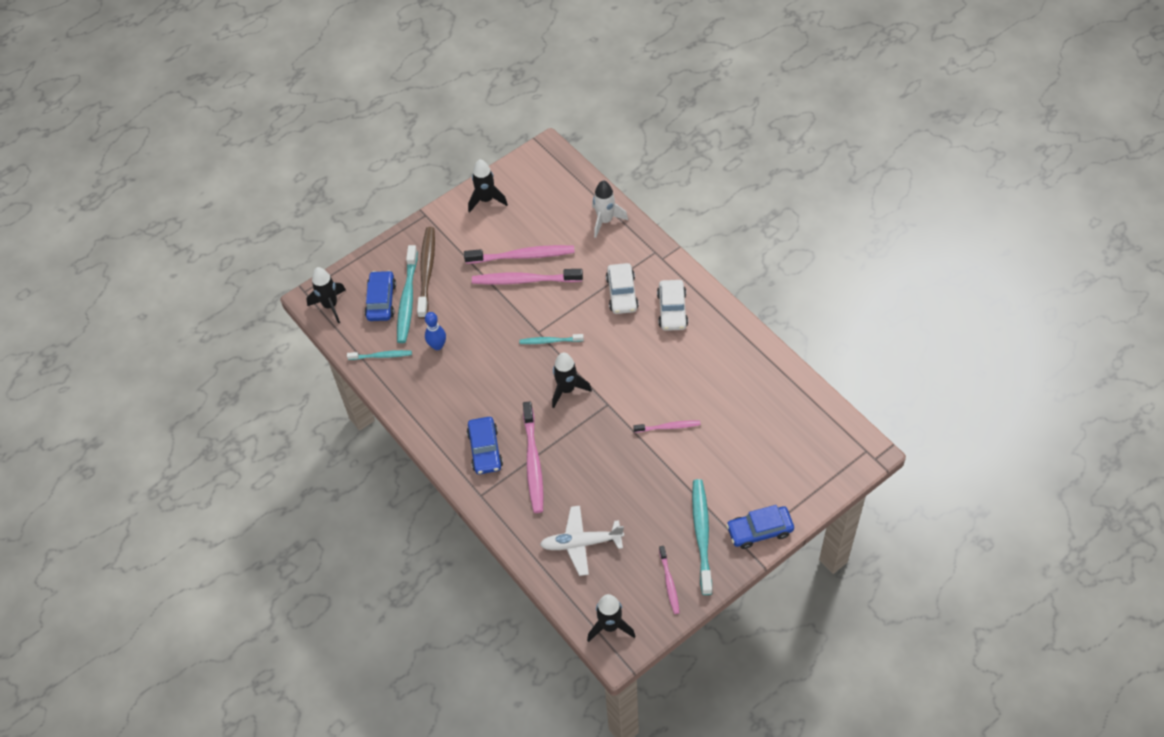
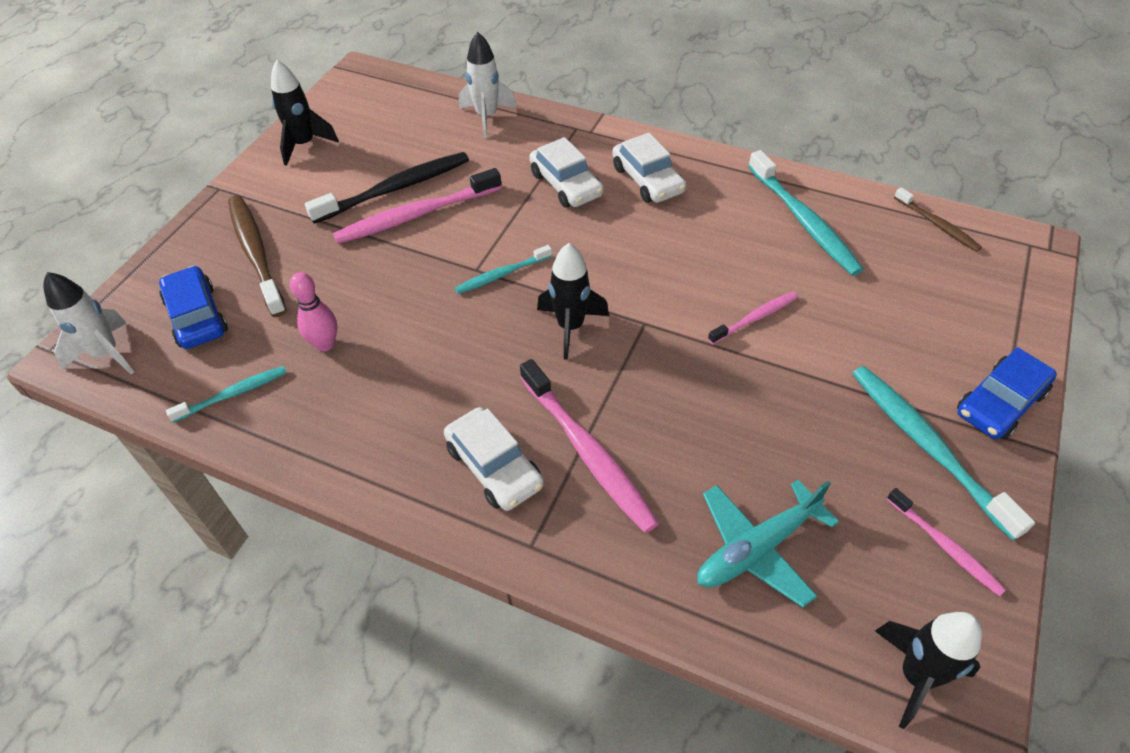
camera: 30 degrees left, 5 degrees down
(330, 305) = (106, 354): black rocket -> white rocket
(407, 299) = (241, 300): turquoise toothbrush -> turquoise toothbrush (804, 221)
(437, 346) = (325, 344): blue bowling pin -> pink bowling pin
(485, 450) = (494, 467): blue car -> white car
(522, 256) = (395, 189): pink toothbrush -> black toothbrush
(581, 543) = (757, 548): white plane -> turquoise plane
(822, 414) = (937, 225): none -> brown toothbrush

